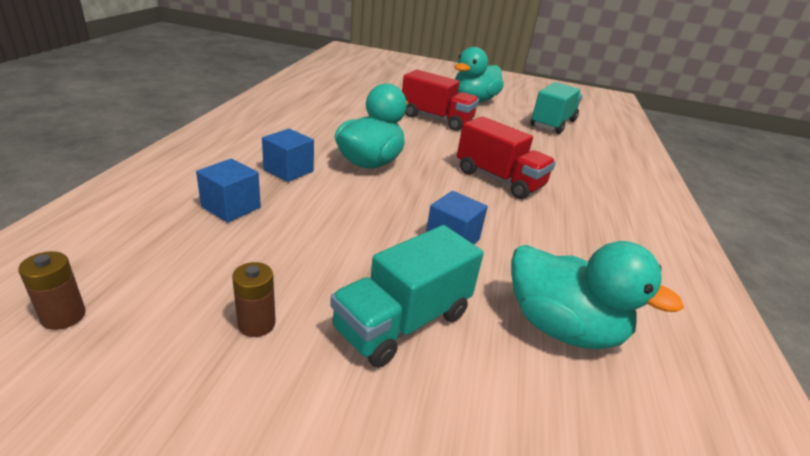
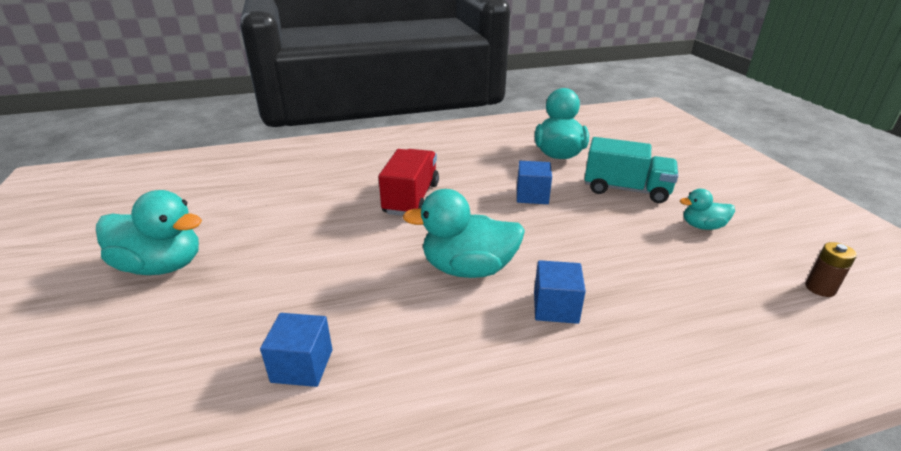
camera: 115 degrees left, 0 degrees up
(231, 207) = (653, 301): blue cube -> blue cube (302, 366)
(256, 324) = (702, 226): brown battery -> turquoise duck
(436, 119) = (281, 271): red truck -> none
(552, 124) = (216, 197): turquoise truck -> none

